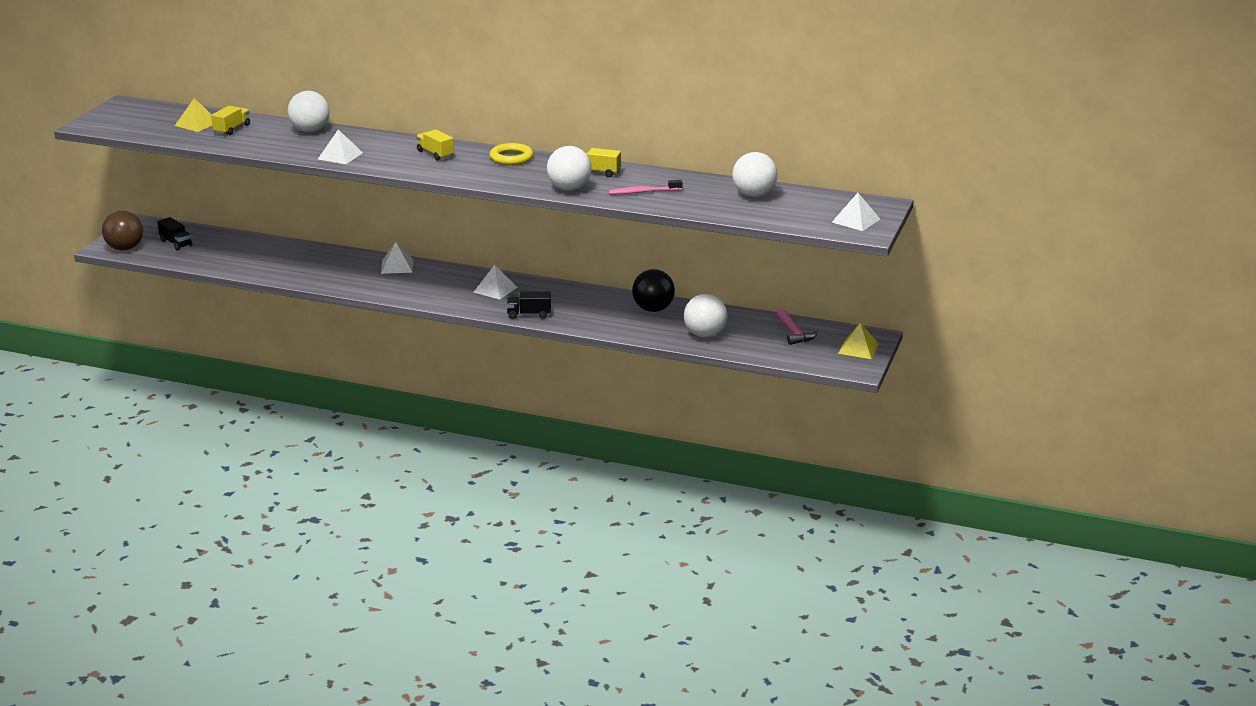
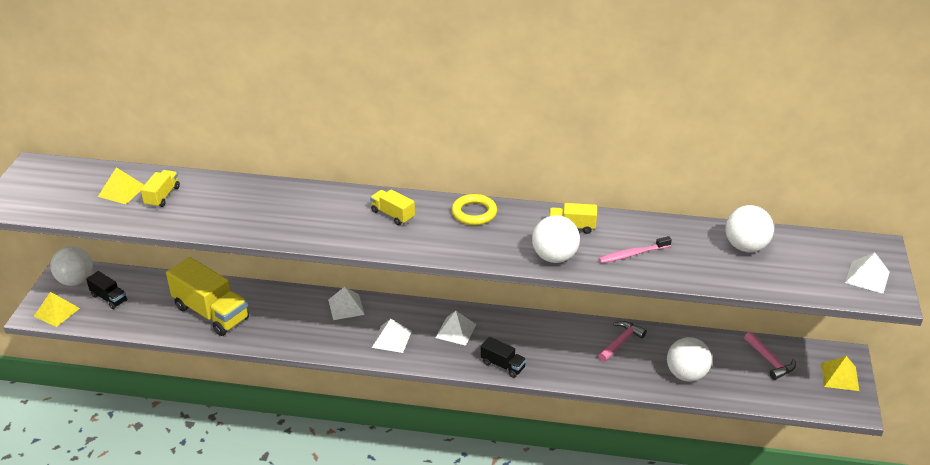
camera: 10 degrees left, 10 degrees up
(125, 248) = (56, 312): brown ball -> yellow pyramid
(267, 260) = (211, 313): none -> yellow truck
(310, 131) = (247, 190): white ball -> white ball (76, 280)
(340, 156) = (292, 228): white pyramid -> white pyramid (391, 339)
(529, 314) = (503, 365): black truck -> black truck turned 135 degrees counterclockwise
(653, 309) = (621, 342): black ball -> pink hammer

